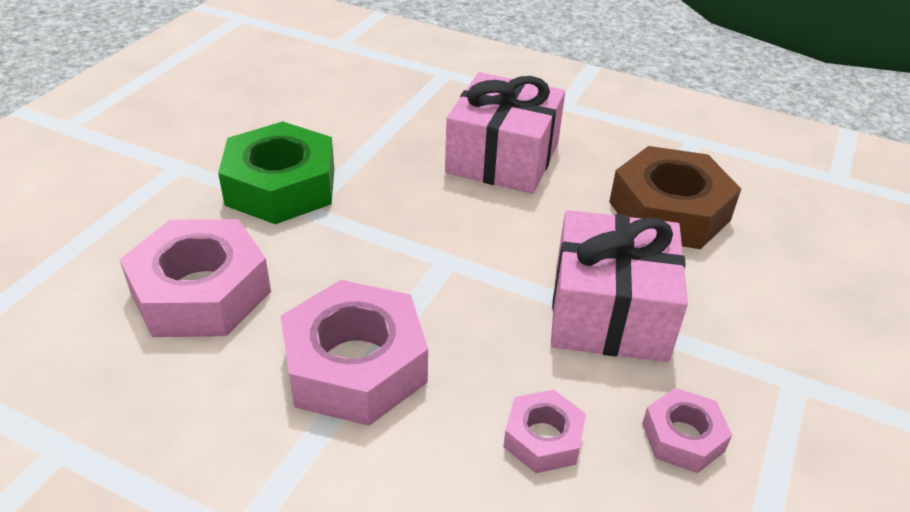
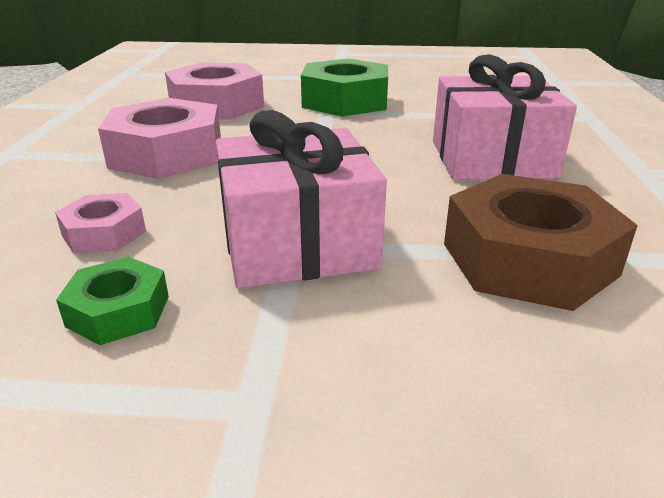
camera: 70 degrees right, 10 degrees down
(683, 437) = (118, 311): pink nut -> green nut

